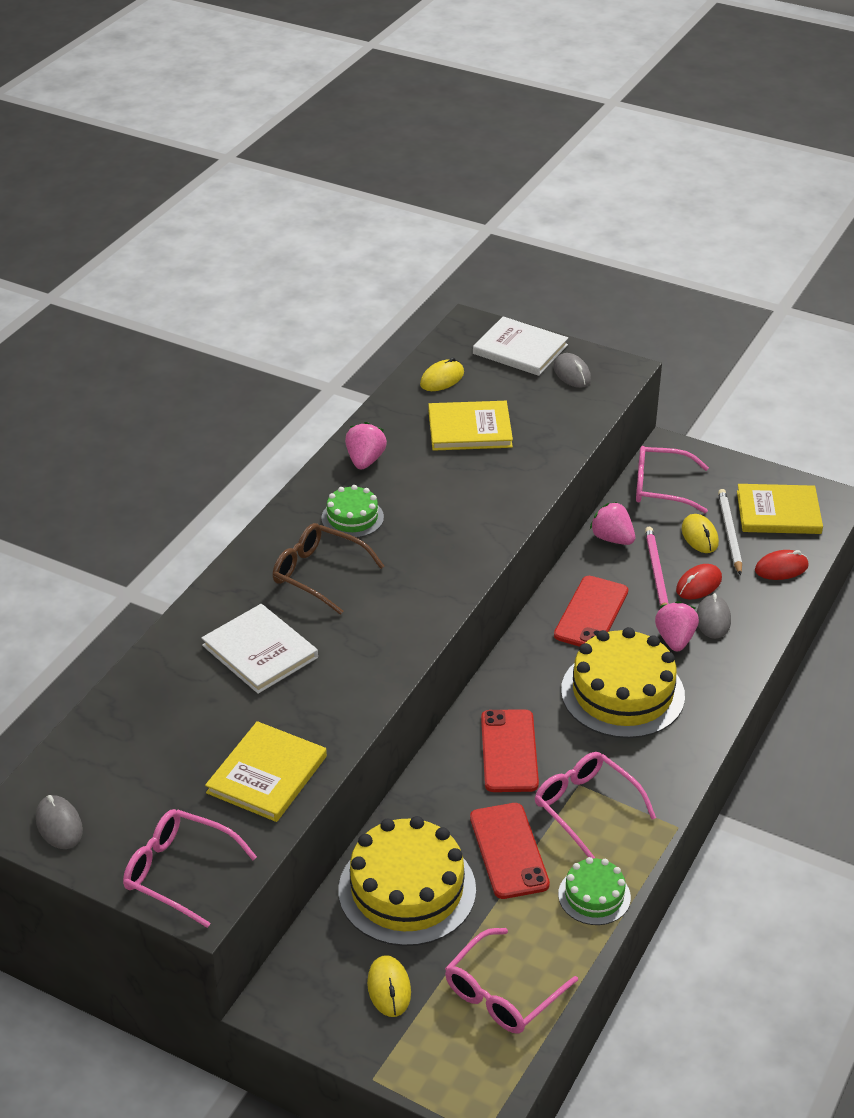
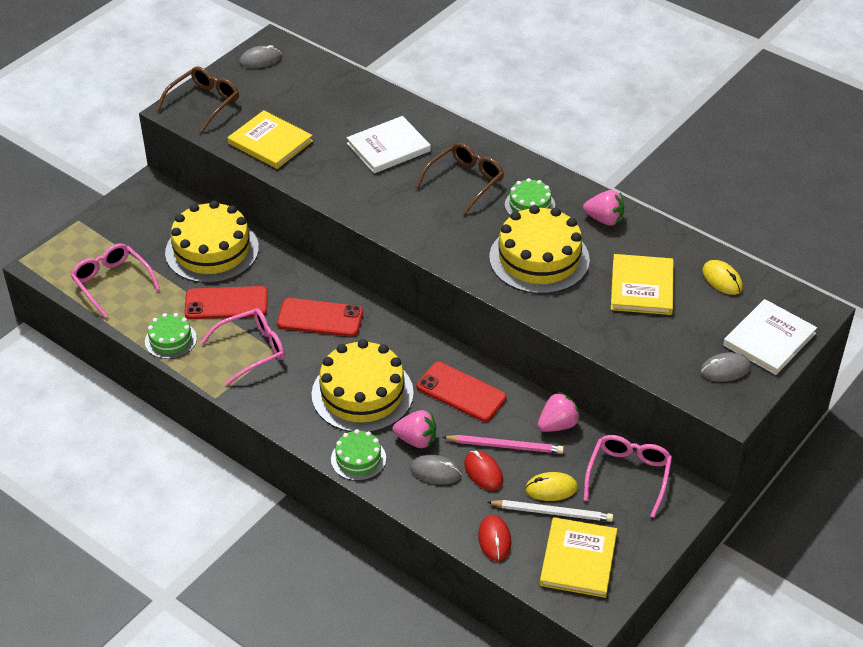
camera: 100 degrees right, 5 degrees up
(180, 872) = (203, 103): pink glasses -> brown glasses
(389, 988) = (138, 233): yellow mouse -> none
(445, 503) = (539, 258): none -> yellow cake
(720, 682) = (358, 459): none -> green cake

